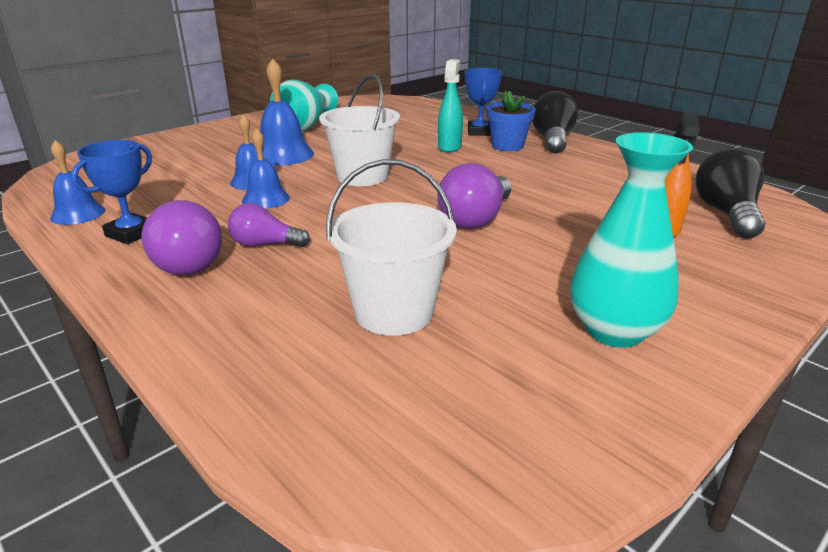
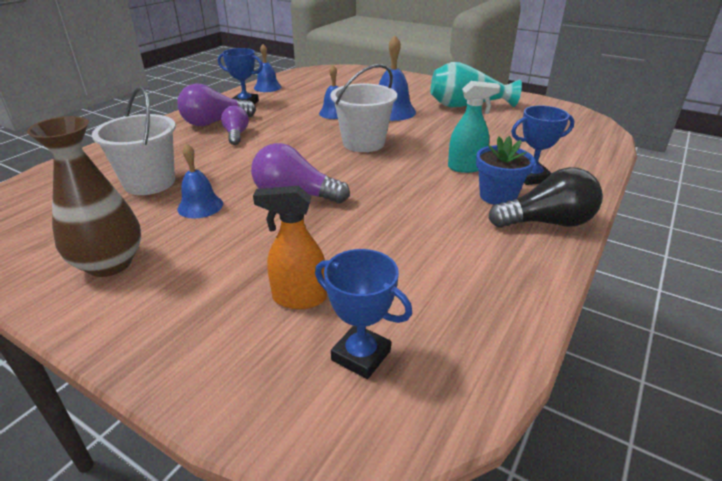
camera: 75 degrees right, 5 degrees up
(266, 199) = (305, 122): blue bell -> blue bell (200, 206)
(614, 331) = (110, 263): turquoise vase -> brown vase
(726, 214) = (361, 355): black light bulb -> blue trophy

